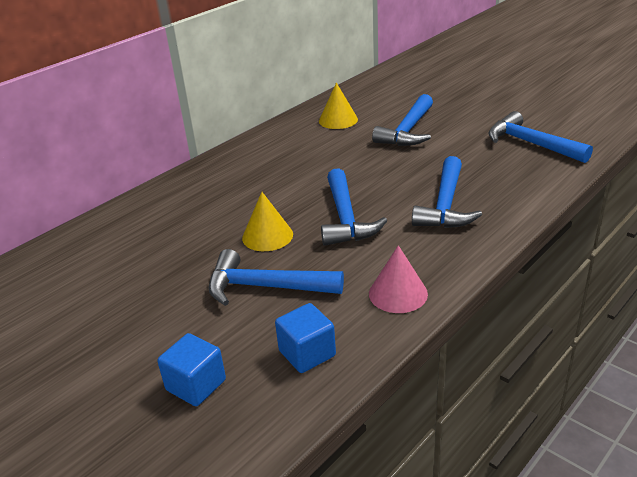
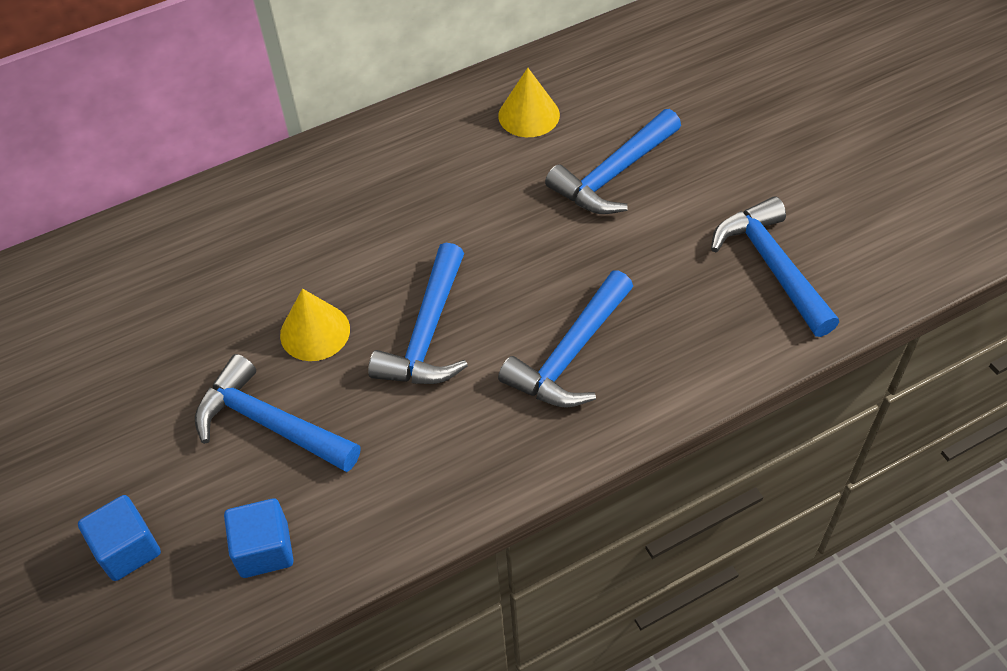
camera: 20 degrees right, 20 degrees up
(398, 293) = (416, 494): pink cone -> none

